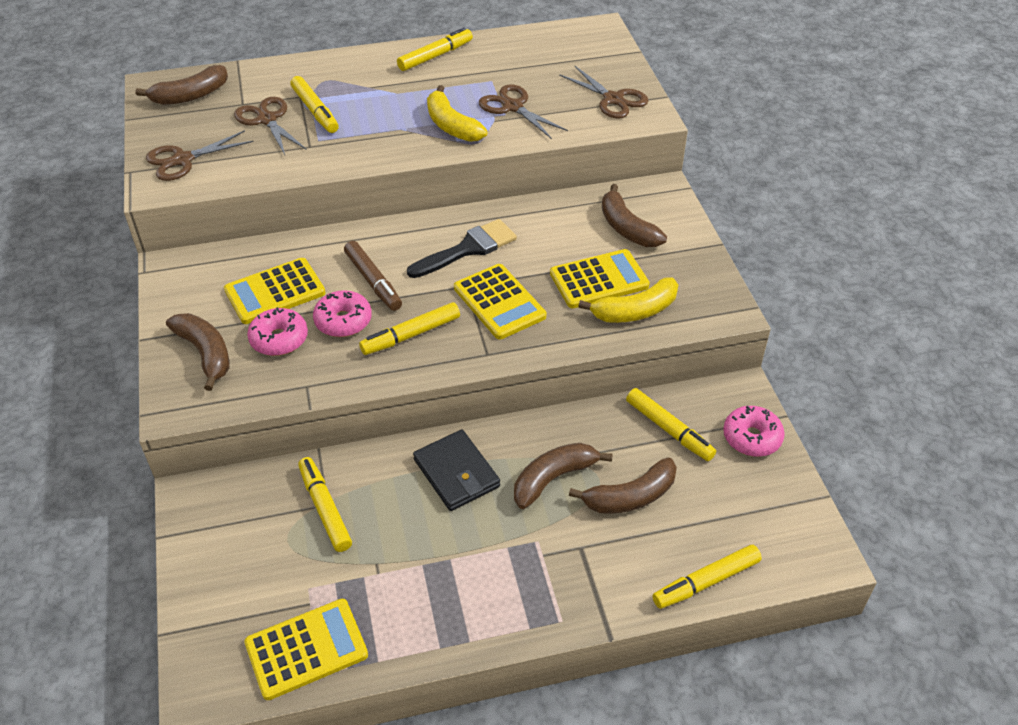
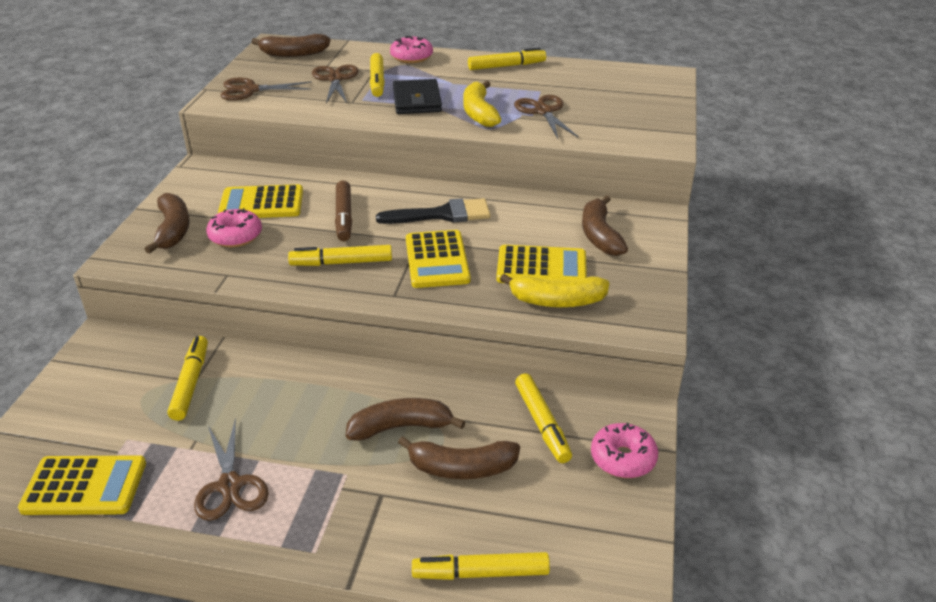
camera: 25 degrees right, 10 degrees down
(343, 321) = (296, 237): pink donut -> pink donut (411, 57)
(456, 473) = (319, 393): black wallet -> black wallet (417, 101)
(613, 99) = (640, 125): brown scissors -> brown scissors (230, 485)

